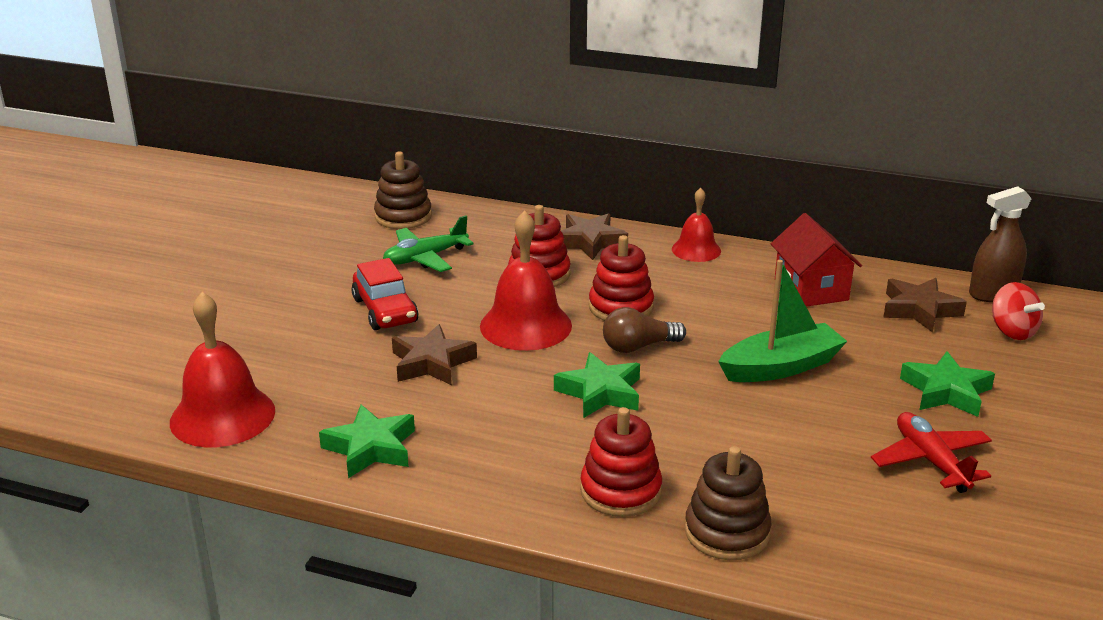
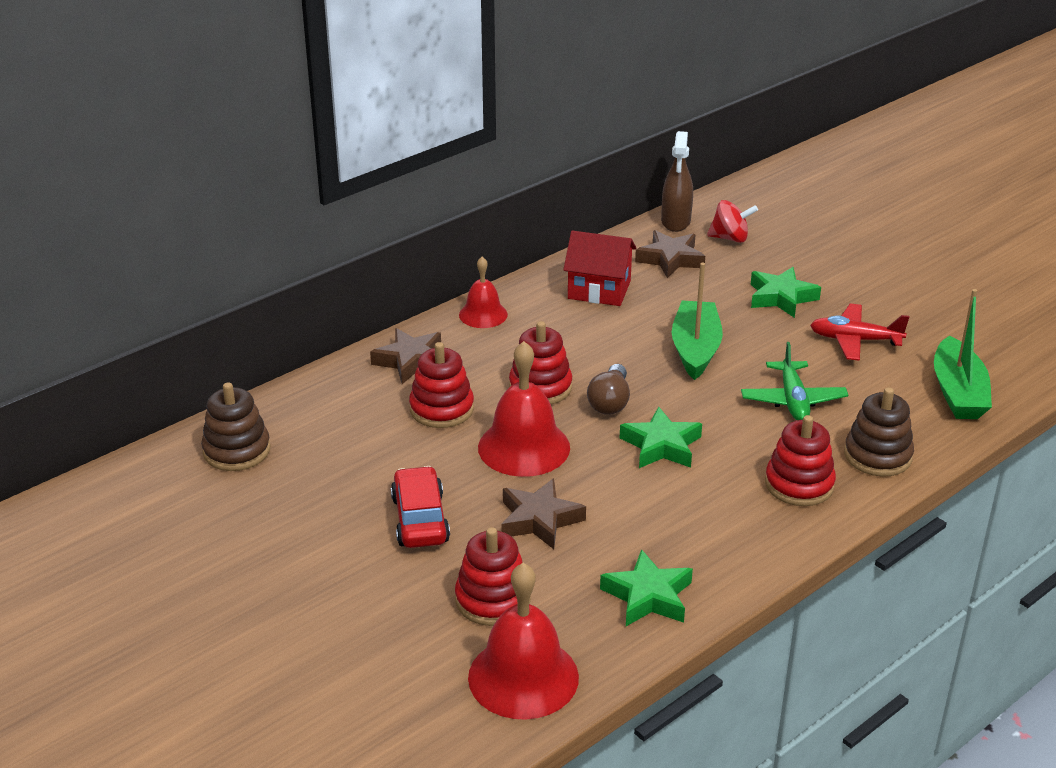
camera: 60 degrees left, 5 degrees up
(309, 373) = (493, 599): none -> red stacking toy
(385, 310) = (420, 519): red car -> red car turned 105 degrees counterclockwise
(425, 258) = (341, 464): green plane -> green plane (793, 400)
(923, 565) = (958, 392): none -> green boat

